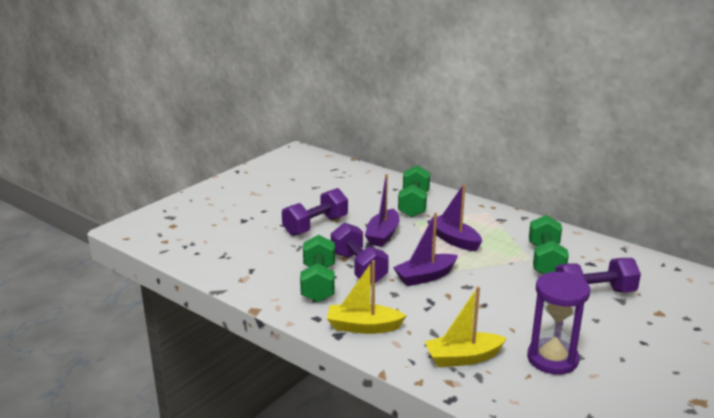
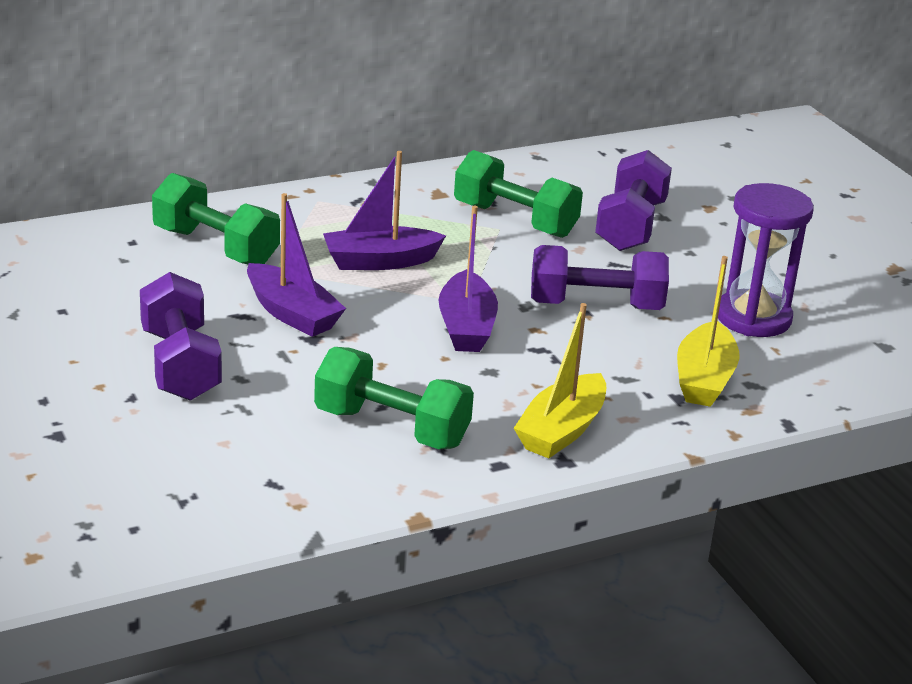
camera: 65 degrees left, 5 degrees up
(358, 268) = (379, 374): purple dumbbell -> purple dumbbell (595, 306)

